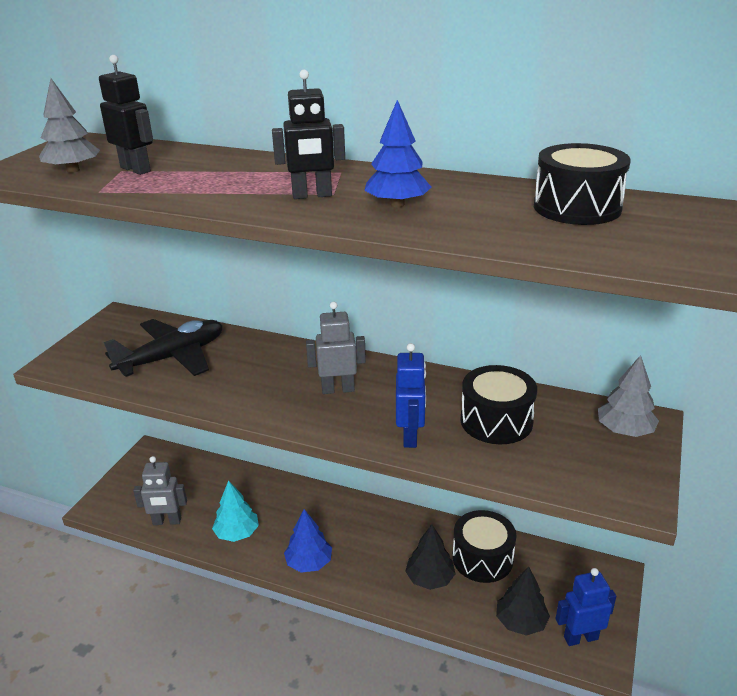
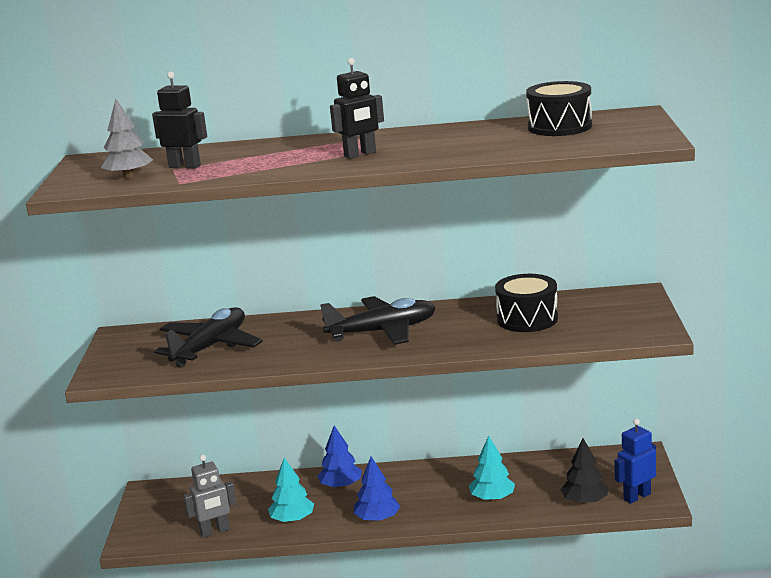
camera: 20 degrees left, 10 degrees down
(338, 389) = (383, 331): grey robot -> black plane
(397, 204) = (432, 147): blue tree -> blue tree (341, 486)
(410, 436) = (468, 342): blue robot -> none
(430, 578) = (492, 498): black tree -> turquoise tree
(482, 558) = (528, 474): black drum -> none
(624, 430) = (626, 302): grey tree -> none

